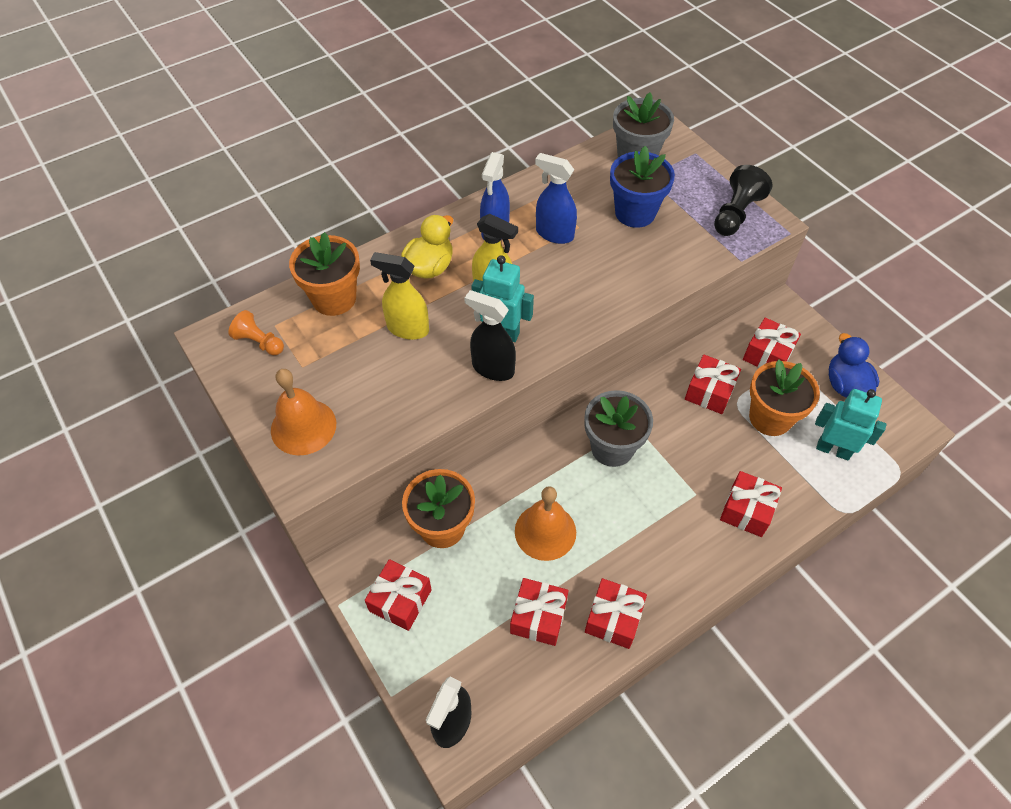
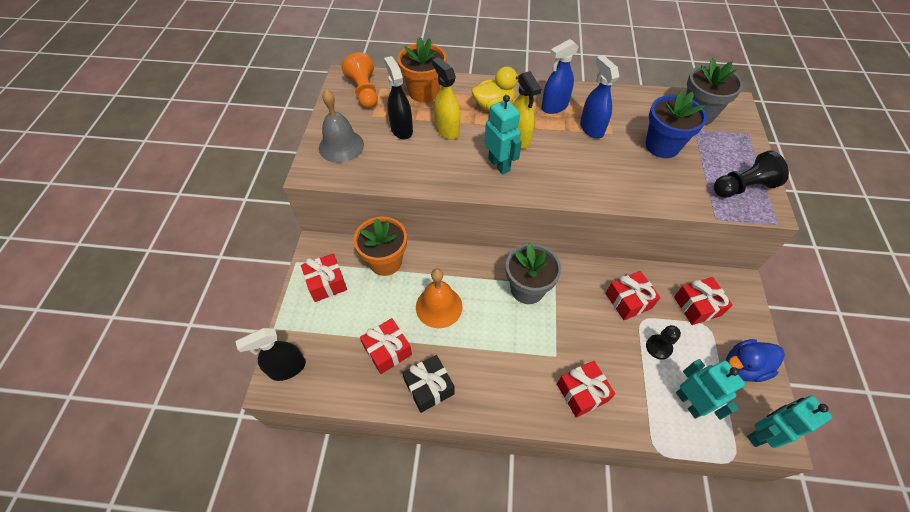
camera: 40 degrees right, 0 degrees up
(259, 342) = (364, 92): orange pawn -> orange pawn, size x1.50
(303, 427) = (341, 146): orange bell -> grey bell
(492, 368) = (473, 180): black spray bottle -> black spray bottle (401, 129)
(613, 618) = (429, 387): red gift -> black gift
(770, 418) = (658, 347): orange flower pot -> black pawn
(845, 385) = (743, 367): blue duck -> blue duck turned 135 degrees counterclockwise
(902, 434) = (761, 434): none -> turquoise robot

